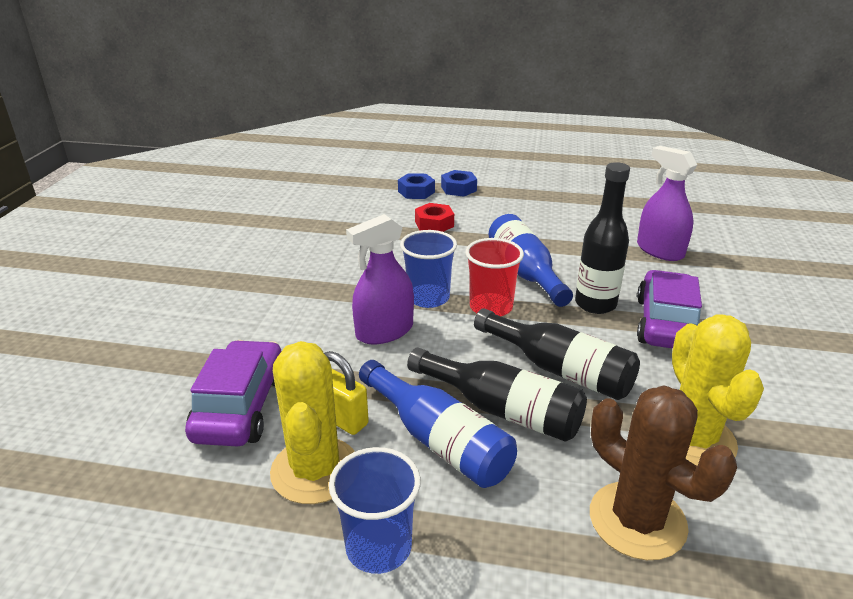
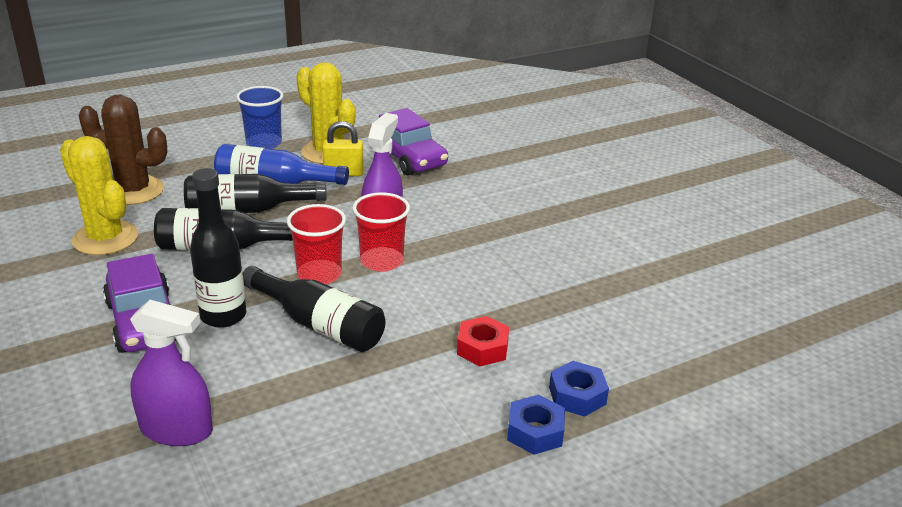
camera: 140 degrees right, 0 degrees up
(428, 298) = (381, 261): blue cup -> red cup
(525, 272) = (319, 325): blue bottle -> black bottle

